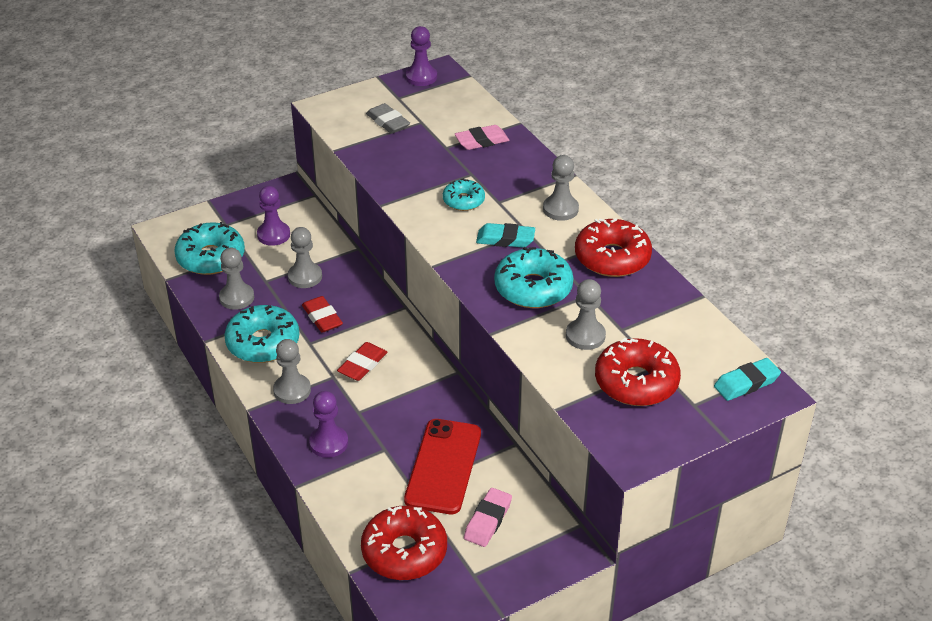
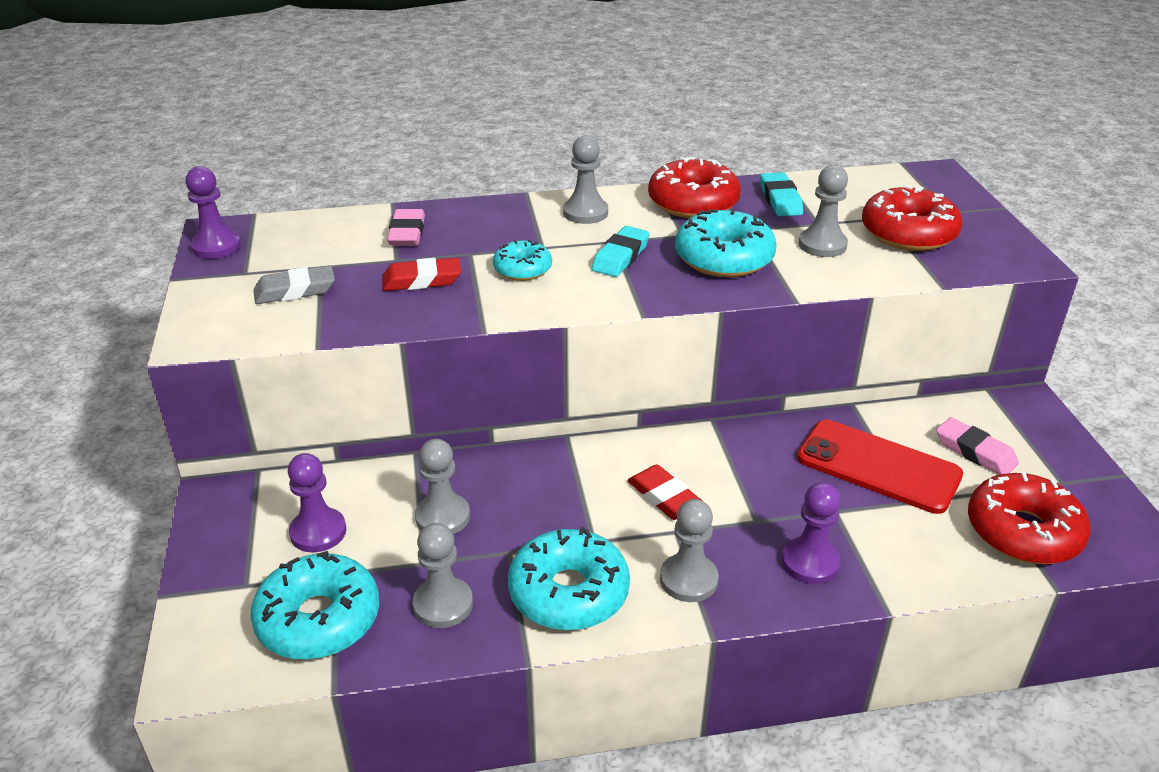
camera: 70 degrees left, 5 degrees down
(322, 318) = (546, 517): red eraser -> red eraser (422, 280)
(746, 383) = (922, 181): turquoise eraser -> turquoise eraser (780, 200)

